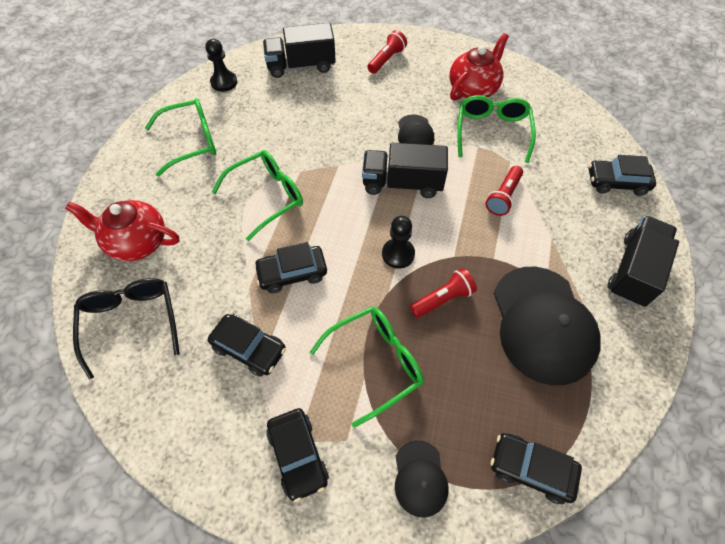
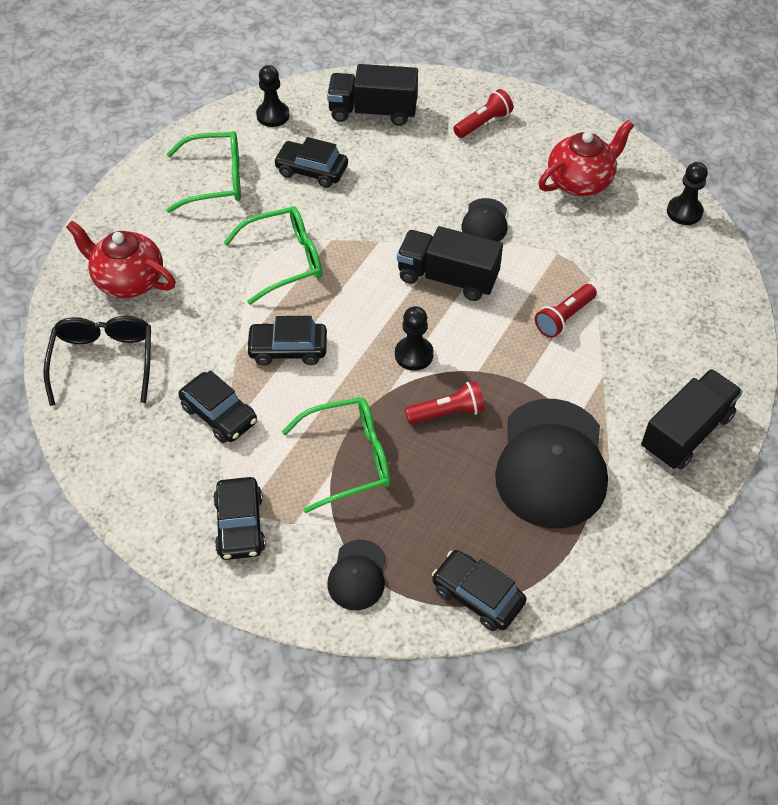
camera: 15 degrees right, 5 degrees down
(492, 131) = (582, 239): green glasses -> none
(556, 97) = (684, 212): none -> black pawn
(616, 182) = (714, 330): black car -> black car (312, 170)

